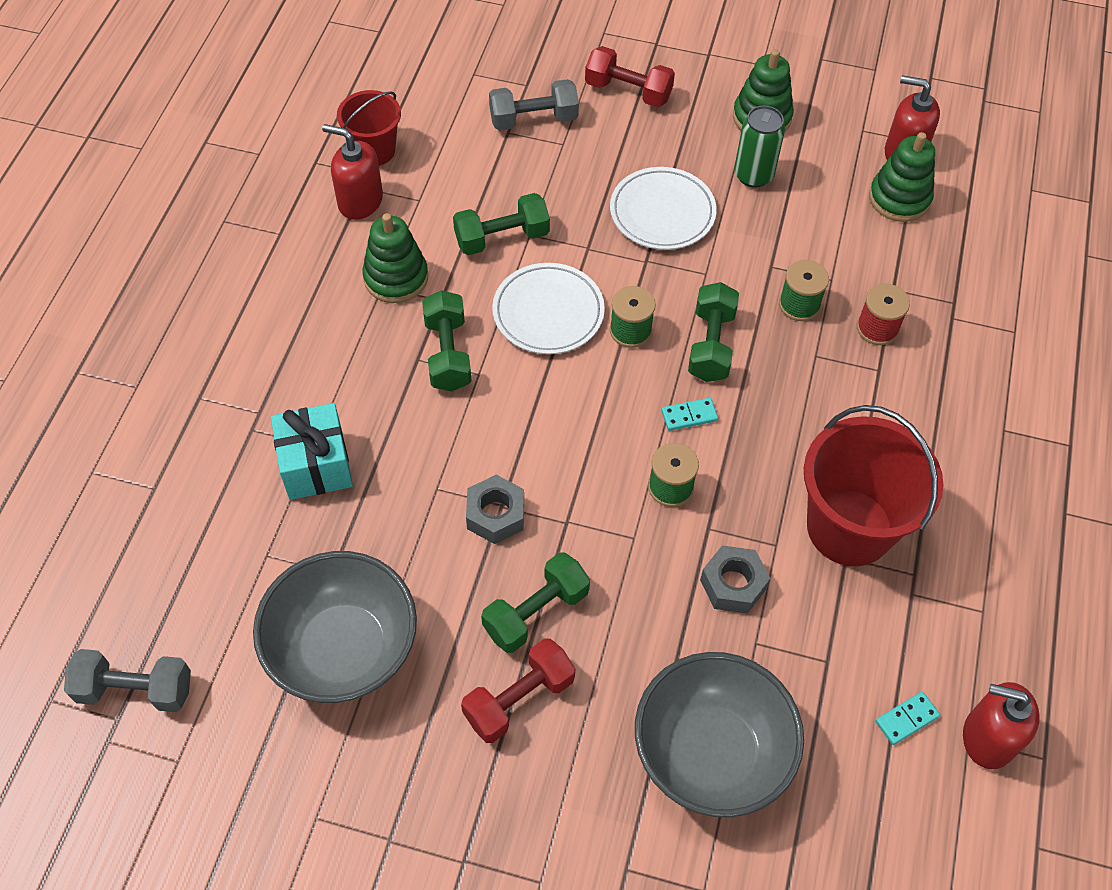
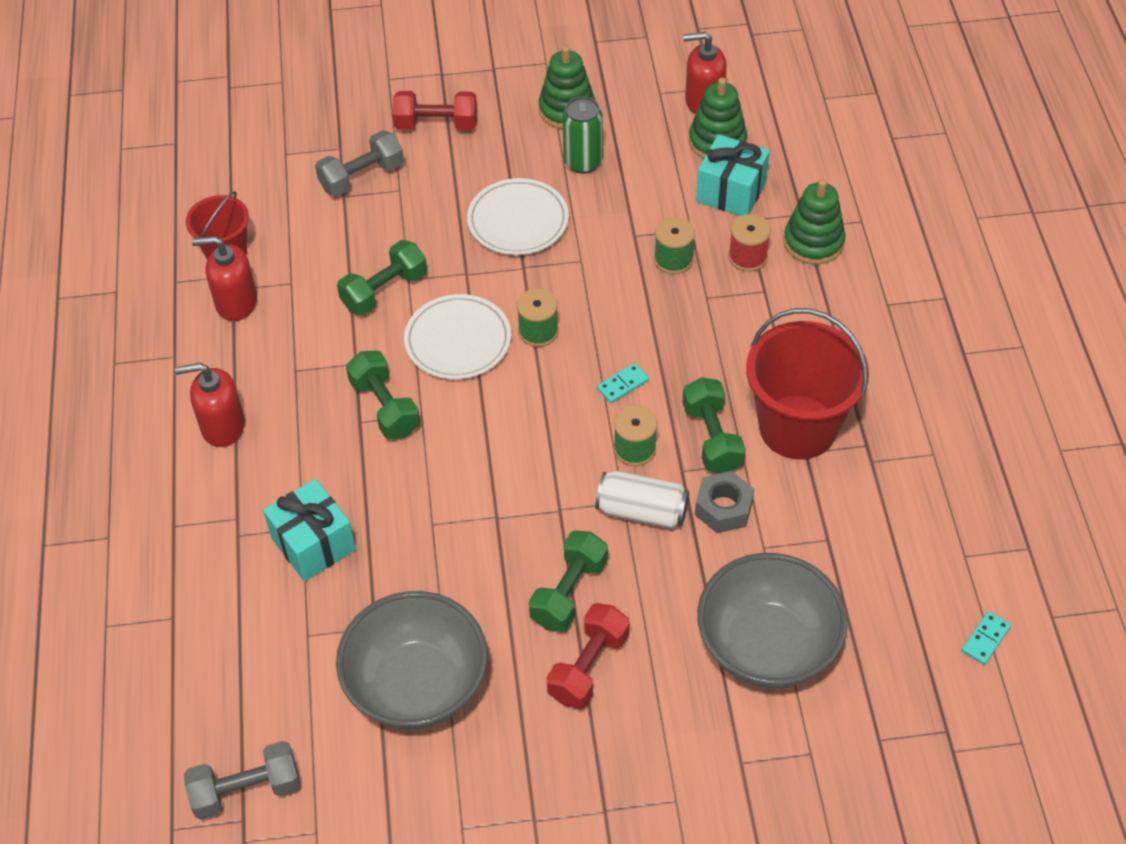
camera: 20 degrees left, 5 degrees down
(396, 278) = (304, 358): green stacking toy -> green stacking toy (813, 242)
(495, 515) = (495, 526): grey nut -> none
(648, 555) = (642, 511): none -> white can
(711, 345) = (613, 319): green dumbbell -> green dumbbell (712, 438)
(890, 255) = (731, 192): none -> turquoise gift
(906, 719) = (910, 560): turquoise domino -> turquoise domino (985, 639)
(987, 738) = (979, 549): red soap dispenser -> red soap dispenser (222, 426)

